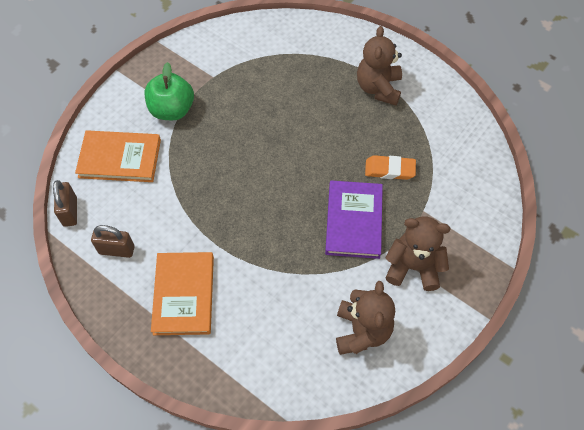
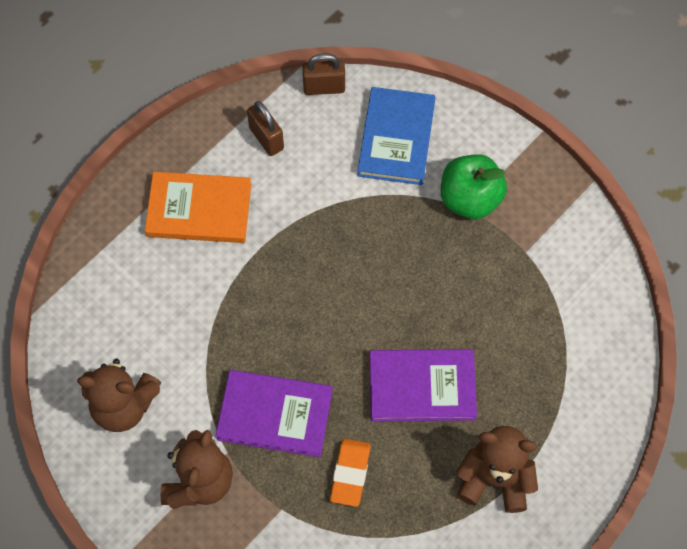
camera: 95 degrees right, 5 degrees up
(116, 250) = (266, 138): brown padlock -> brown padlock turned 45 degrees counterclockwise
(120, 158) = (396, 138): orange book -> blue book
(320, 131) = (422, 387): none -> purple book

